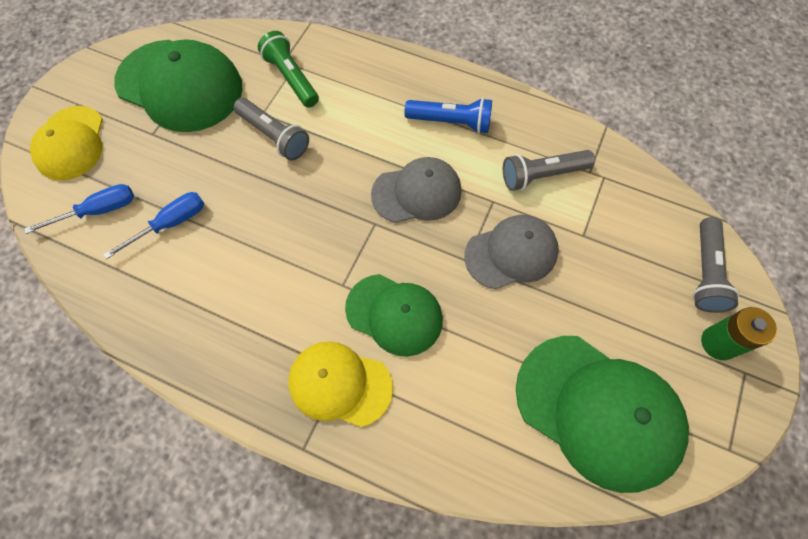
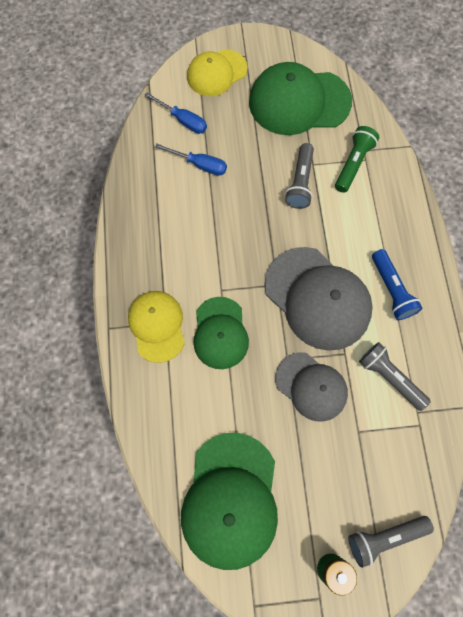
camera: 60 degrees right, 5 degrees up
(180, 85) = (299, 102): green cap -> green cap turned 90 degrees clockwise
(417, 192) = (317, 298): grey cap -> grey cap, size x1.59

